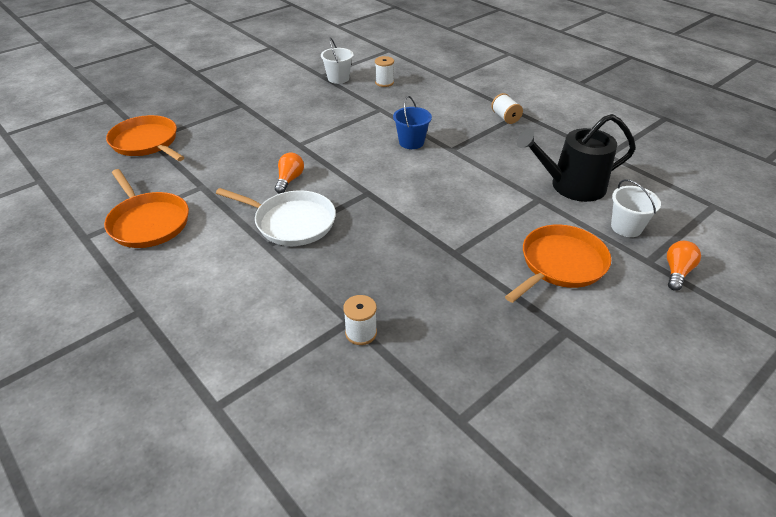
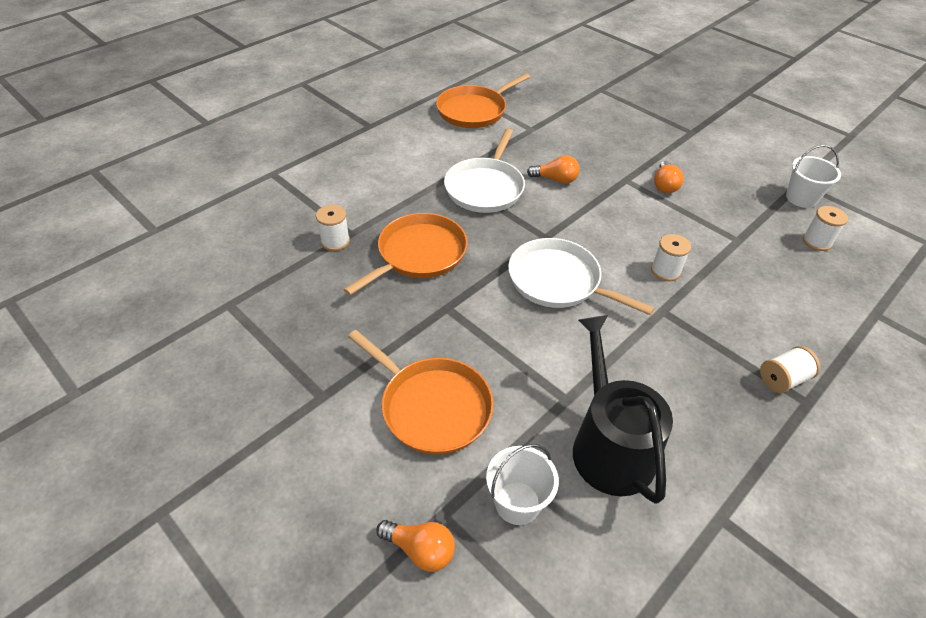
camera: 85 degrees right, 5 degrees up
(147, 142) = (594, 88): orange pan -> orange pan (418, 254)
(311, 128) = (664, 185): none -> orange light bulb
(411, 142) = (665, 271): blue bucket -> white spool
(422, 191) = (558, 281): none -> white pan

